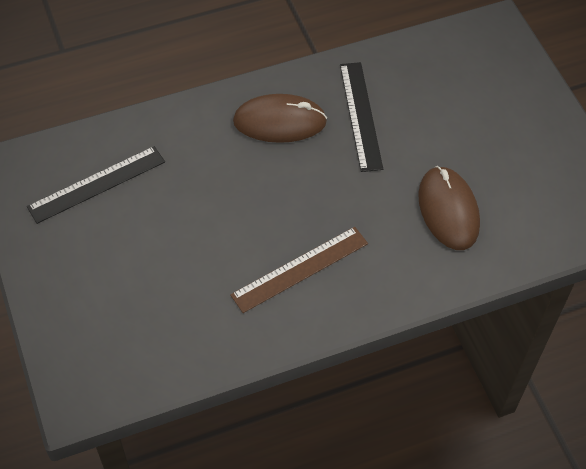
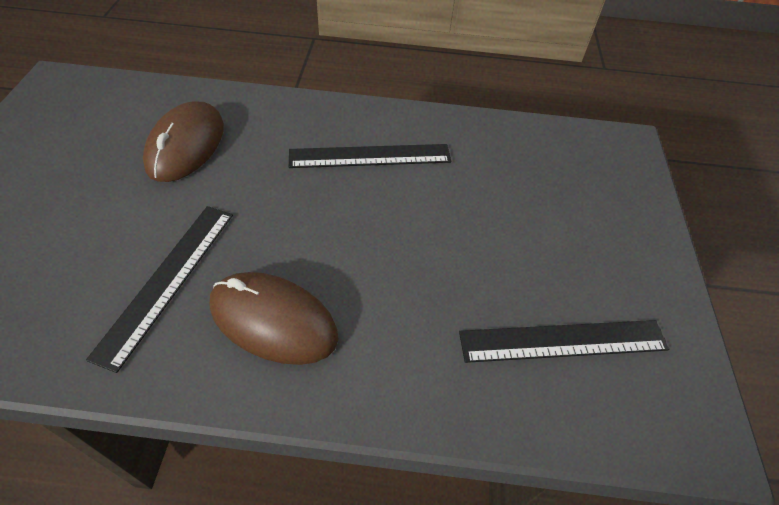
camera: 155 degrees left, 5 degrees down
(300, 269) = (370, 156): brown ruler -> black ruler

